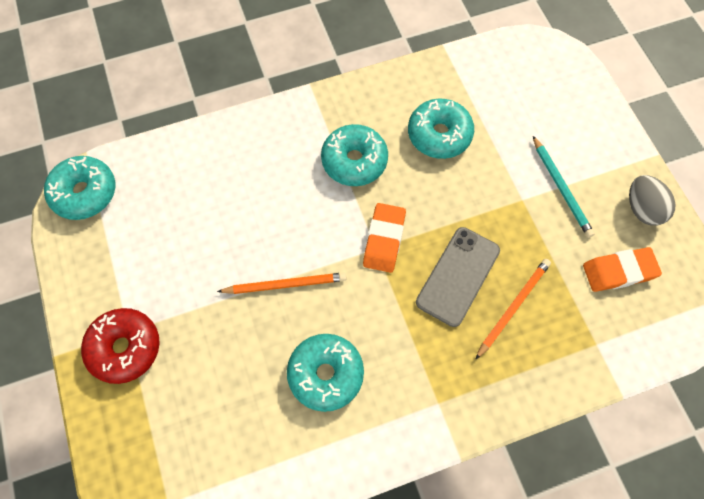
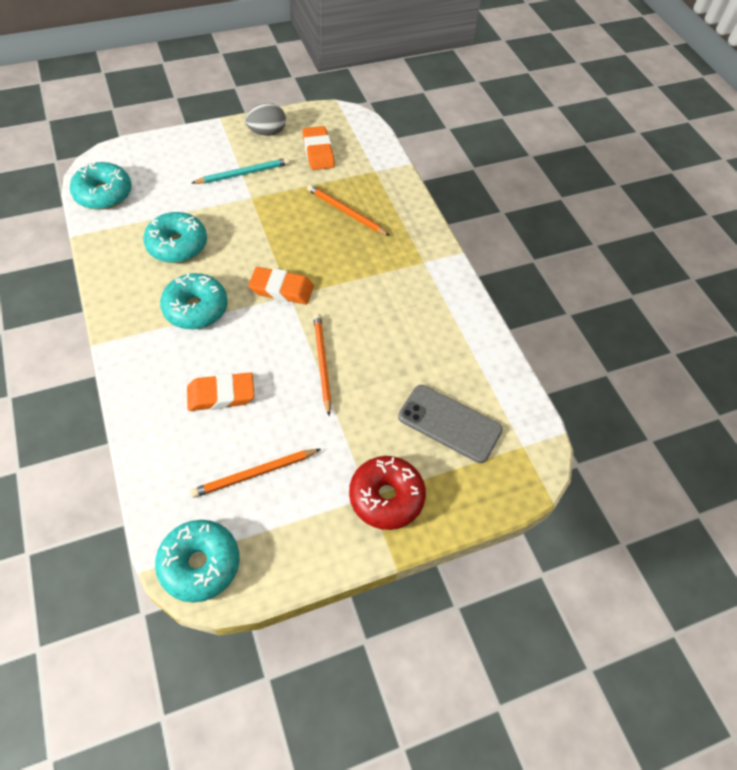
camera: 95 degrees left, 10 degrees down
(162, 229) = (254, 474): none -> orange pencil
(250, 193) = (221, 395): none -> orange eraser
(325, 374) = (405, 333): turquoise donut -> turquoise donut (103, 194)
(458, 276) = (318, 242): grey phone -> grey phone (449, 423)

